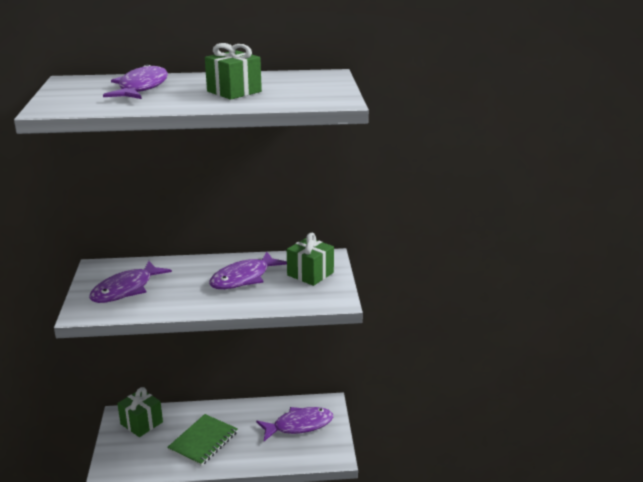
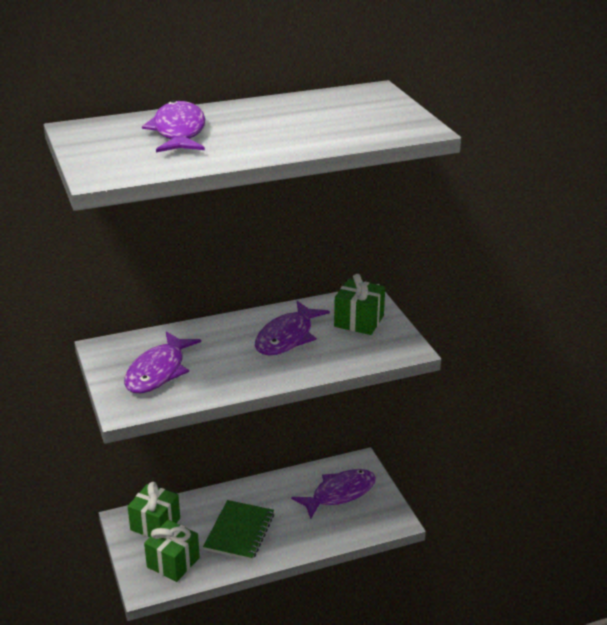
camera: 15 degrees left, 5 degrees up
(234, 91) = (293, 127): green gift -> green gift (173, 562)

